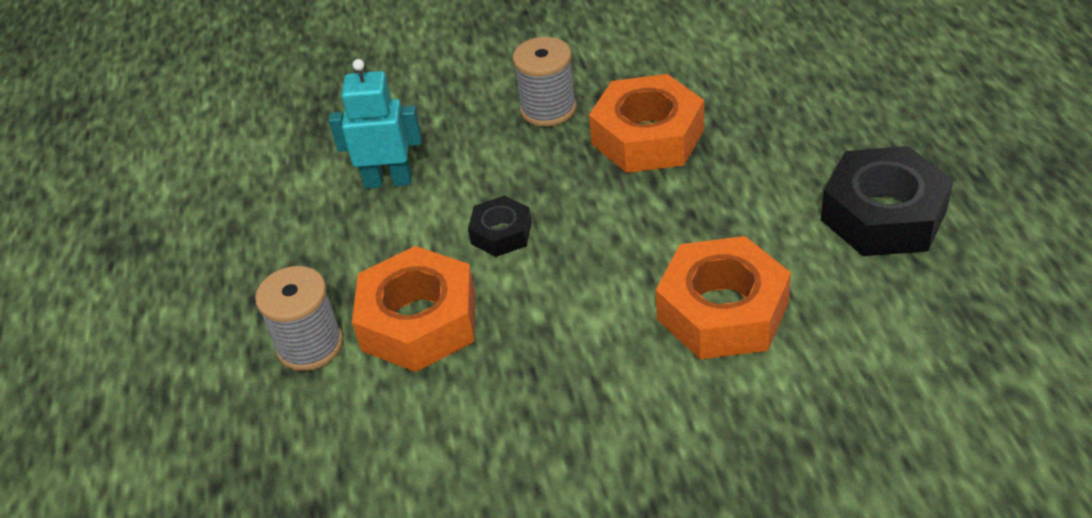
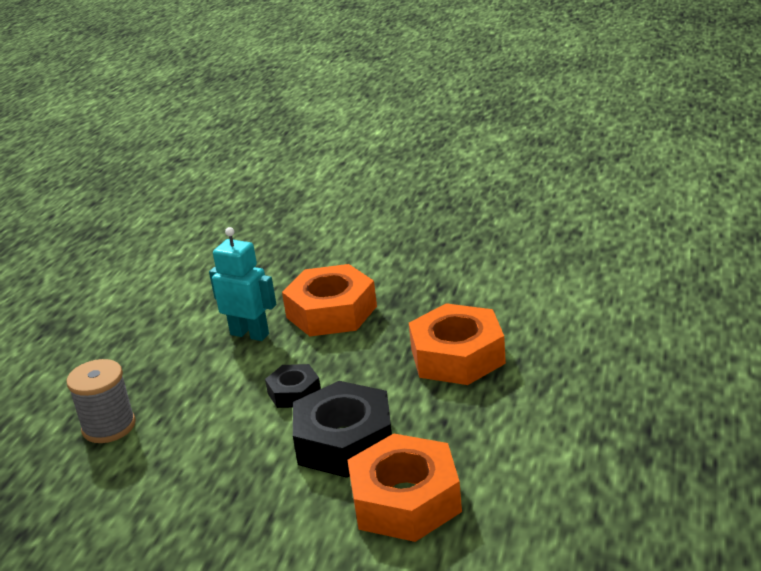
camera: 25 degrees right, 15 degrees down
(419, 321) = (189, 434): orange nut -> orange nut (331, 312)
(548, 109) = (401, 316): grey spool -> none
(883, 215) = (597, 471): black nut -> black nut (345, 441)

